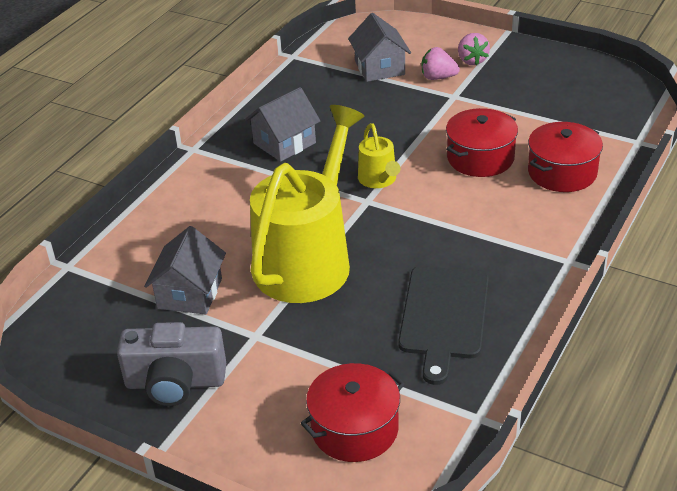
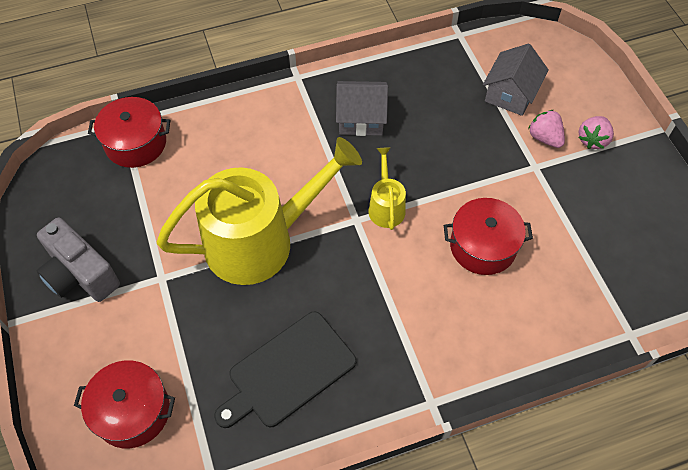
camera: 40 degrees right, 20 degrees up
(190, 293) = (163, 207): grey house -> none
(379, 180) = (386, 206): yellow watering can -> yellow watering can turned 150 degrees clockwise
(562, 172) = (529, 313): red pot -> red pot (136, 143)

